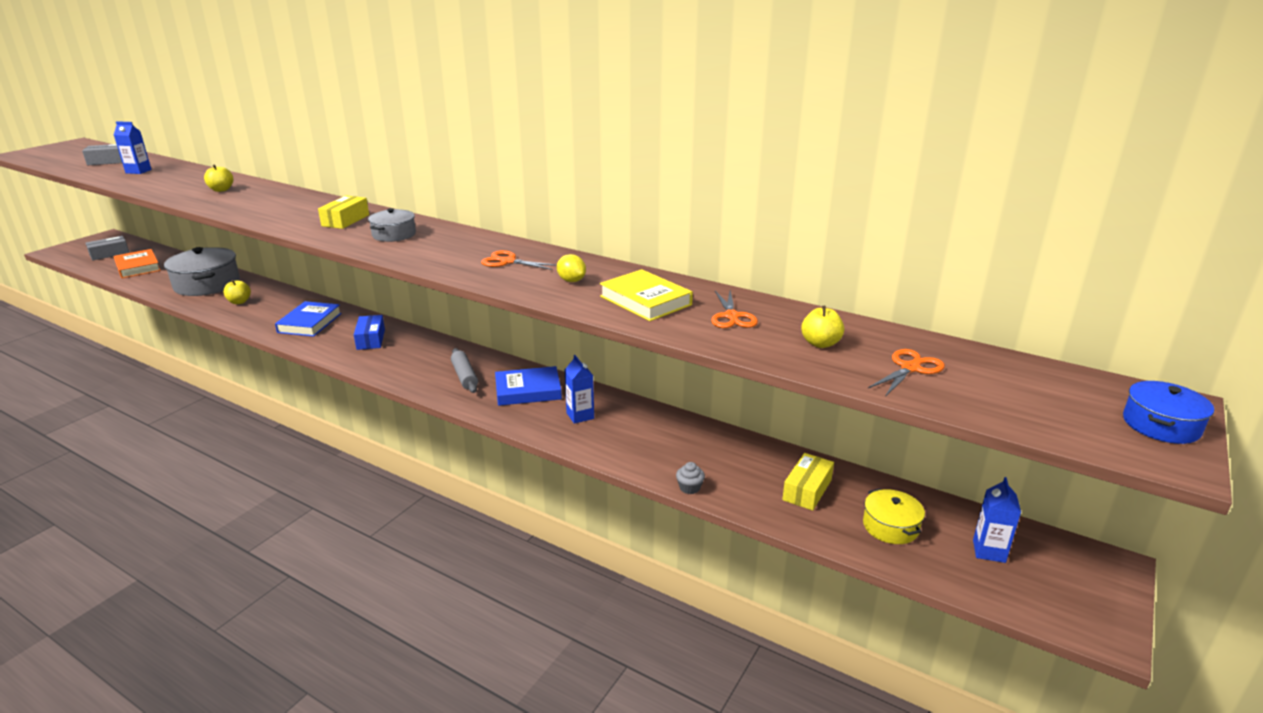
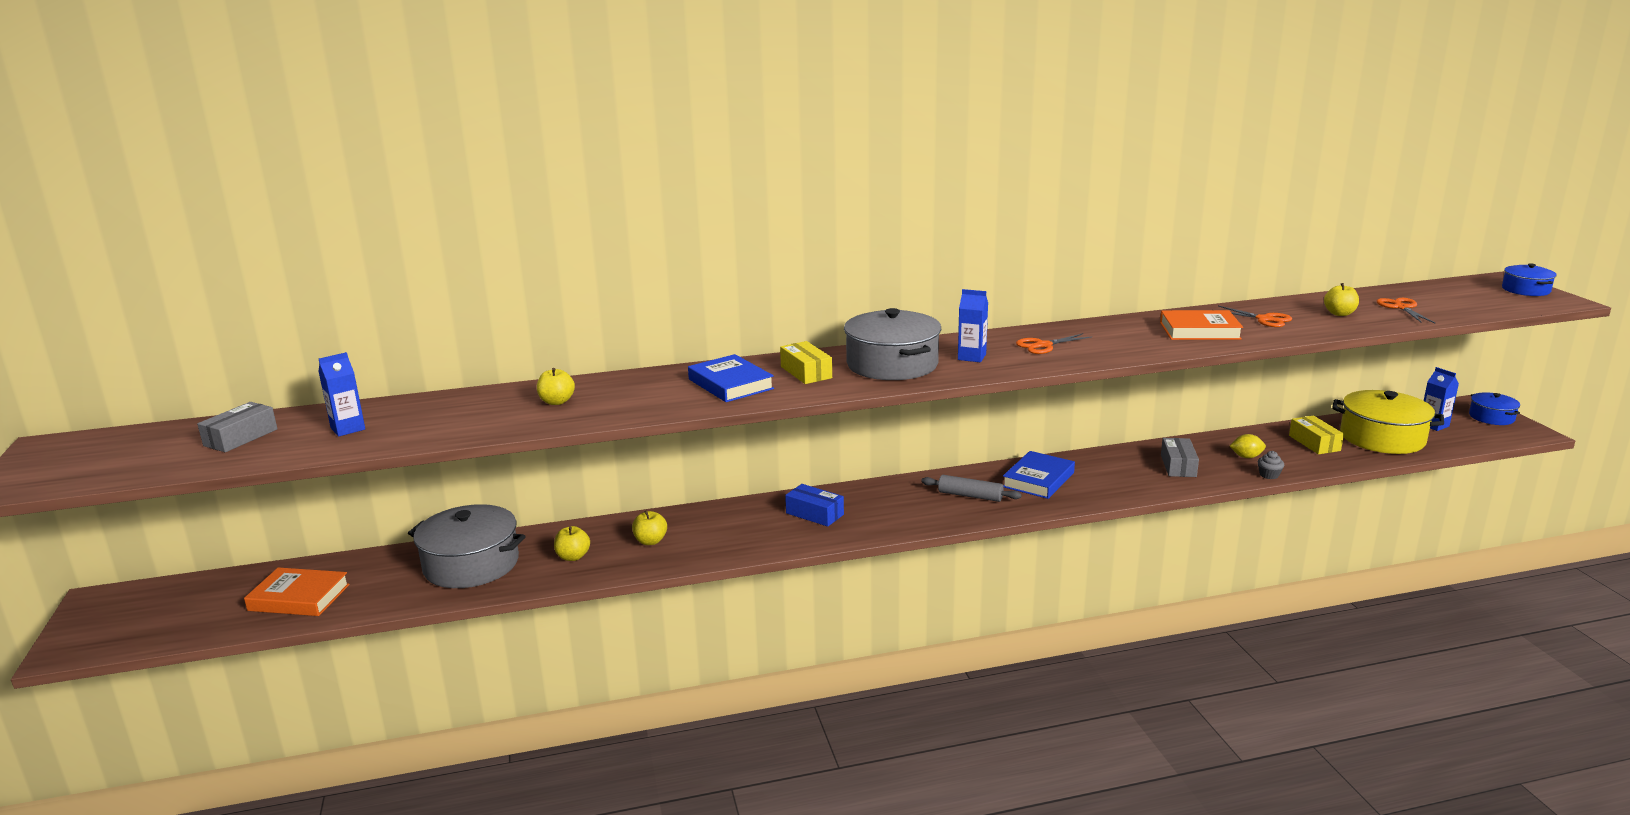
camera: 45 degrees left, 5 degrees down
(109, 254) = (190, 609): grey box -> grey box (1178, 466)
(279, 312) = (650, 541): none -> yellow apple
(309, 323) = (714, 533): blue book -> blue book (730, 384)
(394, 235) = (892, 364): grey pot -> grey pot, size x1.87
(571, 281) = (1123, 339): yellow lemon -> yellow lemon (1246, 457)
(580, 416) = (1112, 475): blue carton -> blue carton (972, 357)
(645, 300) = (1199, 331): yellow book -> orange book
(890, 526) = (1382, 438): yellow pot -> yellow pot, size x1.87
(1094, 587) = (1491, 417): none -> blue pot

